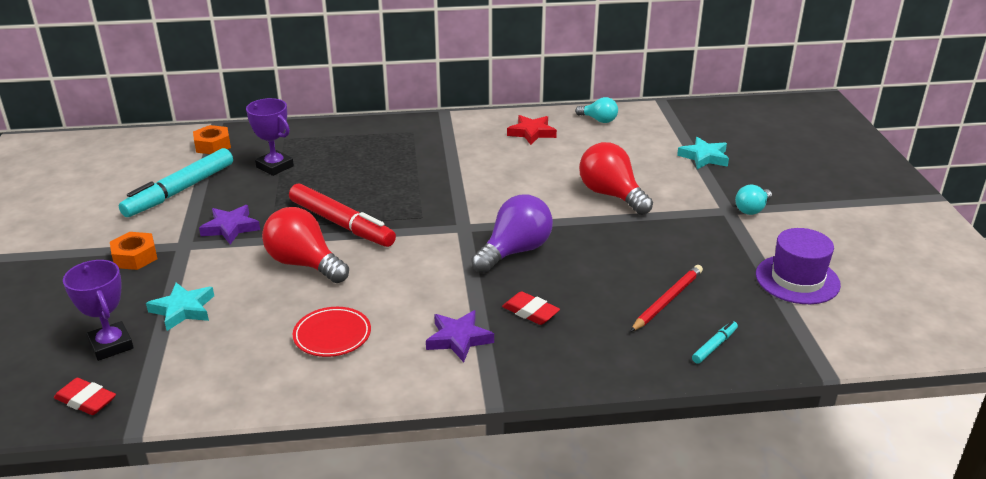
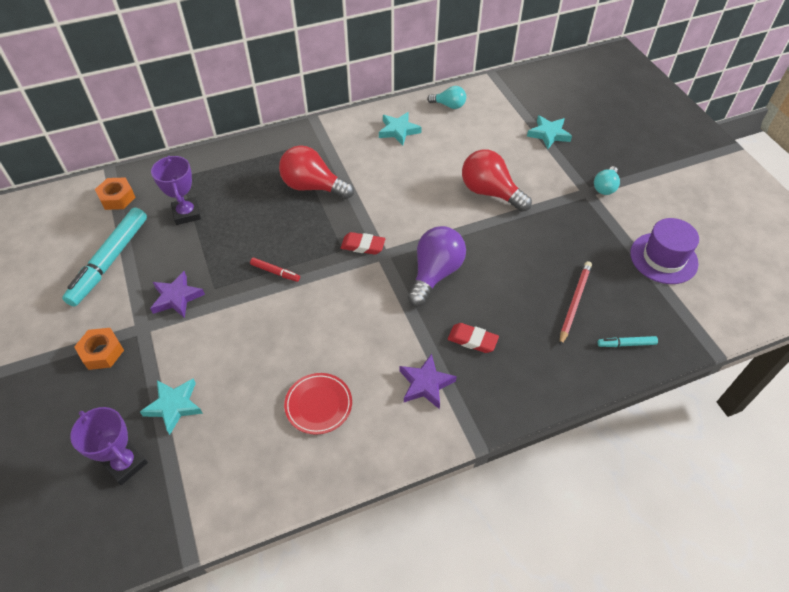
camera: 15 degrees left, 20 degrees up
(86, 400) = (130, 534): red eraser -> red eraser (363, 246)
(275, 166) = (187, 213): purple trophy -> purple trophy turned 45 degrees clockwise
(304, 264) = (261, 327): red light bulb -> red light bulb (313, 187)
(341, 224) = (275, 272): red marker -> red marker, size x0.44
(532, 133) = (398, 131): red star -> turquoise star
(714, 346) = (626, 344): turquoise marker -> turquoise marker turned 120 degrees counterclockwise

